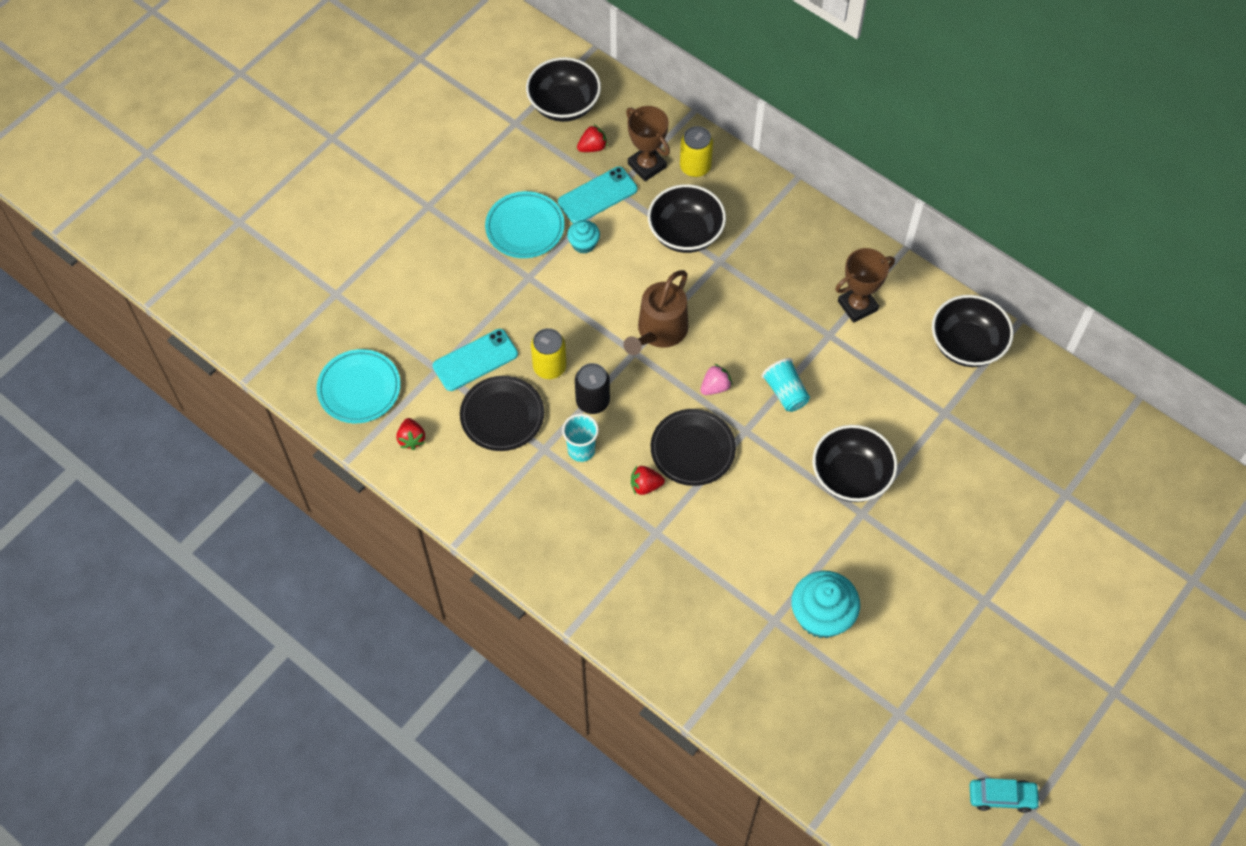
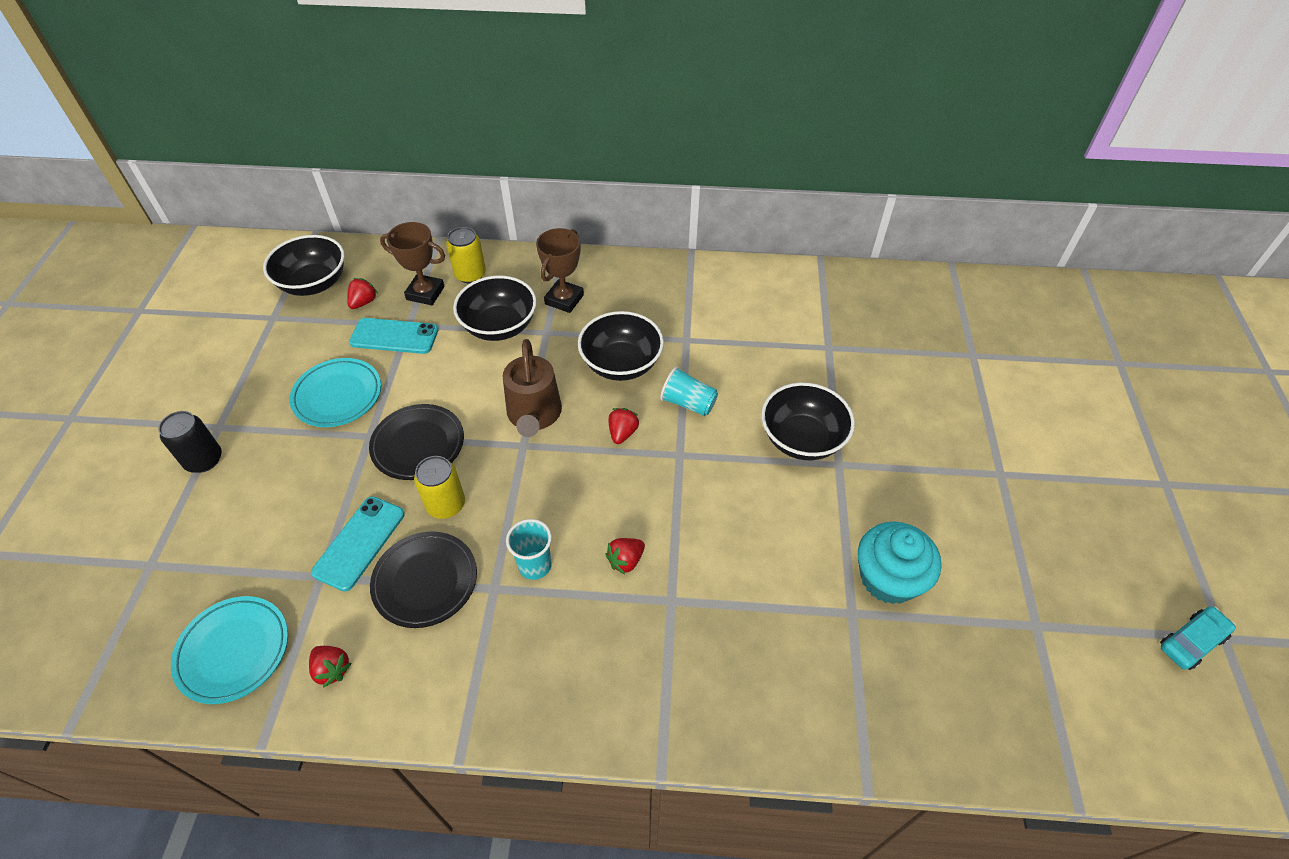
camera: 35 degrees left, 10 degrees down
(584, 244) = (407, 380): turquoise cupcake -> none
(592, 401) = (513, 512): black can -> black can (204, 460)
(597, 196) = (394, 336): turquoise phone -> turquoise phone turned 75 degrees clockwise
(692, 449) = (645, 499): black plate -> black plate (418, 445)
(715, 387) = (622, 433): pink strawberry -> red strawberry
(857, 306) = (690, 307): brown trophy -> brown trophy (564, 299)
(966, 345) = (798, 291): black bowl -> black bowl (621, 364)

